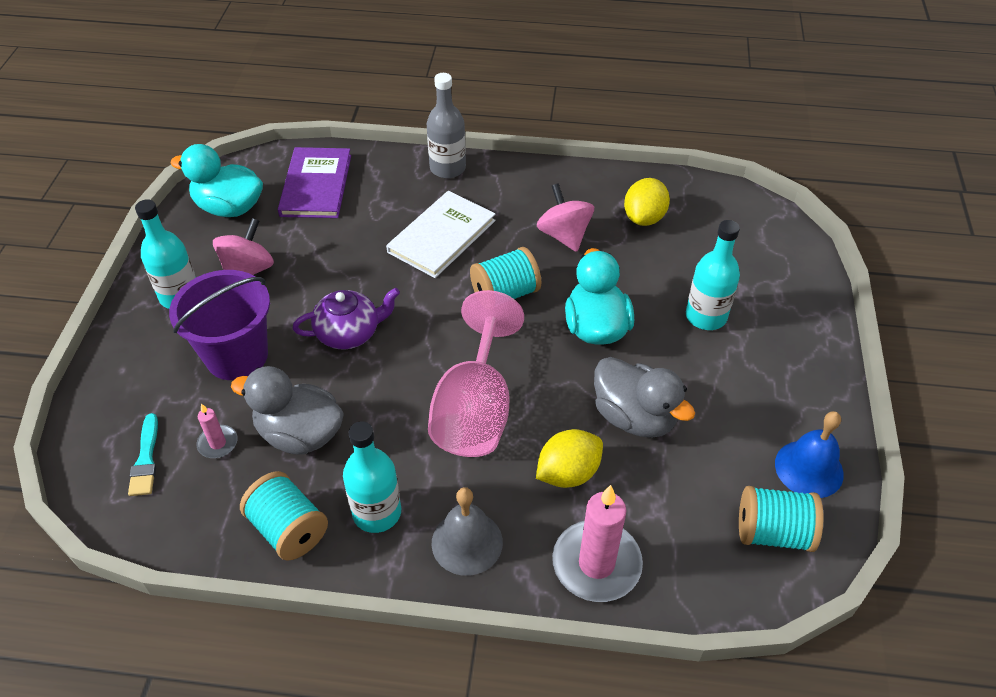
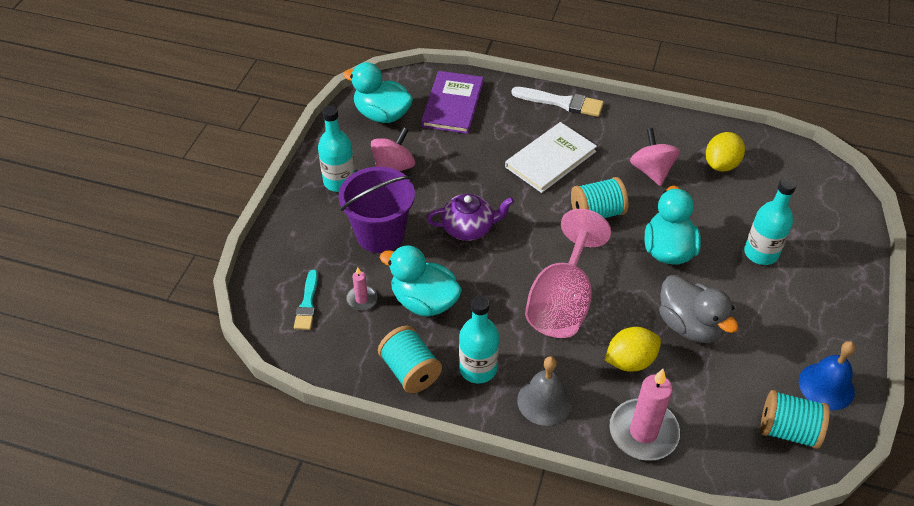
camera: 10 degrees right, 0 degrees up
(300, 434) = (424, 301): grey duck -> turquoise duck
(447, 168) = (561, 102): grey bottle -> white brush

